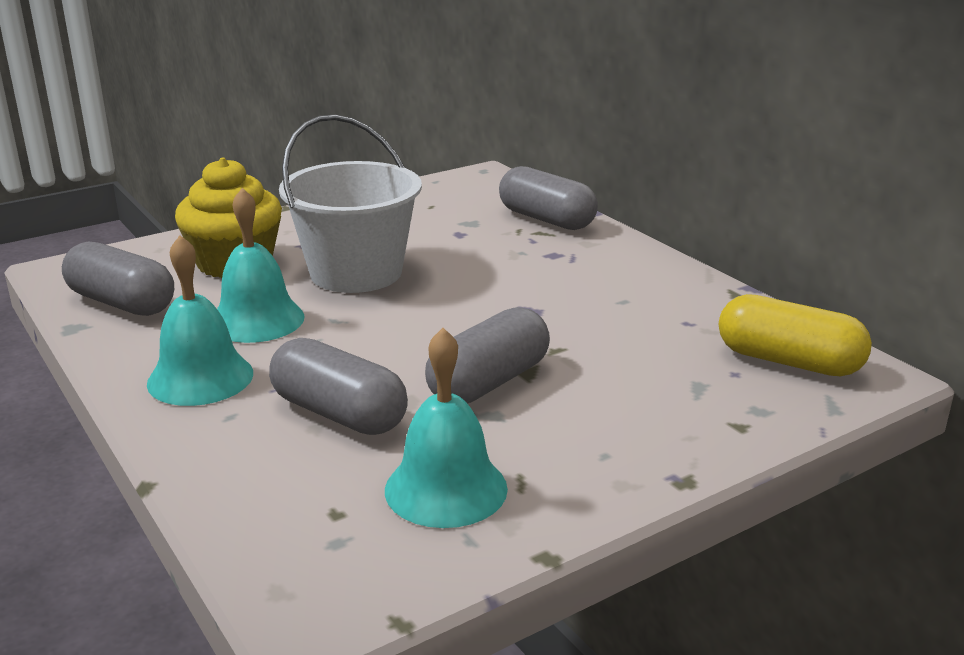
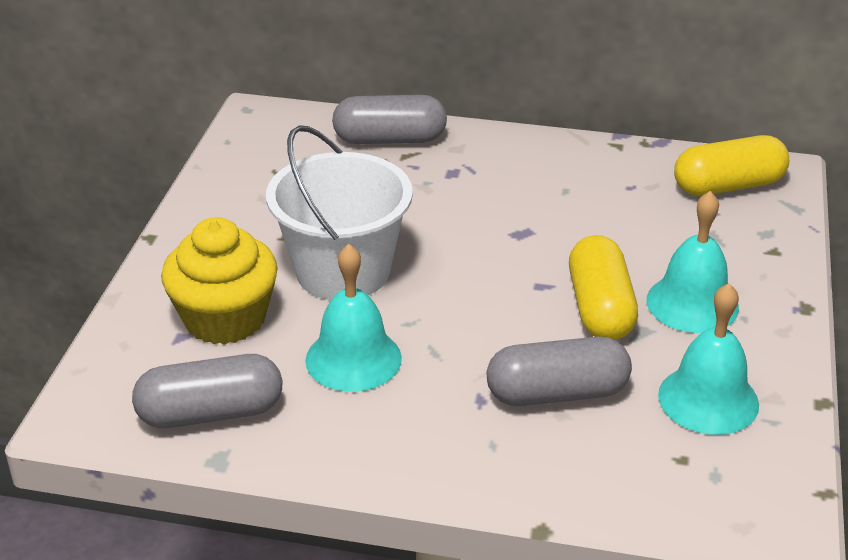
camera: 45 degrees left, 10 degrees up
(200, 378) = (413, 431): turquoise bell -> turquoise bell (692, 303)
(489, 382) = (600, 308): grey capsule -> yellow capsule

